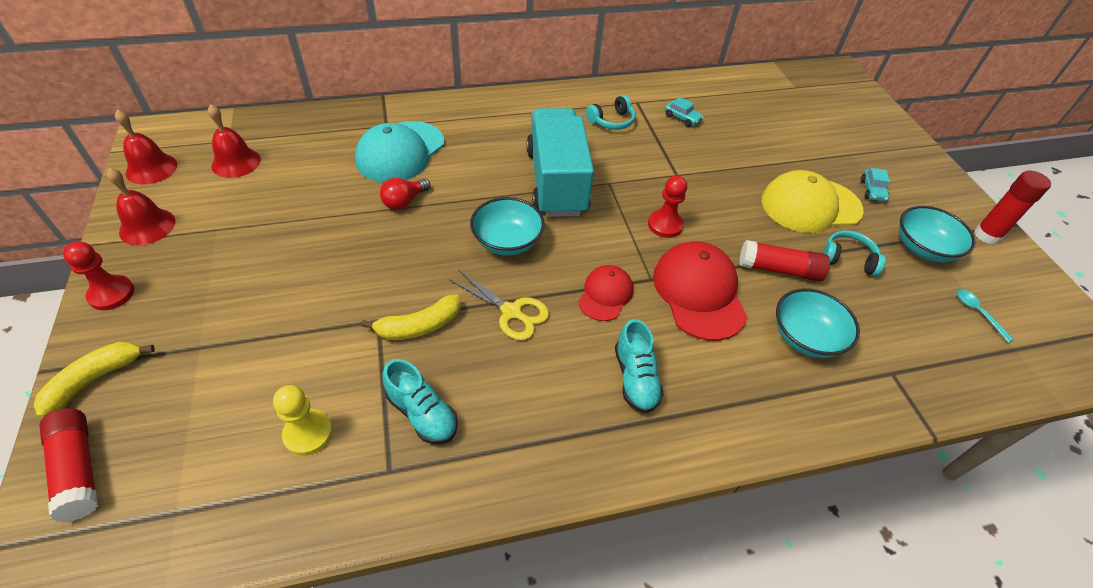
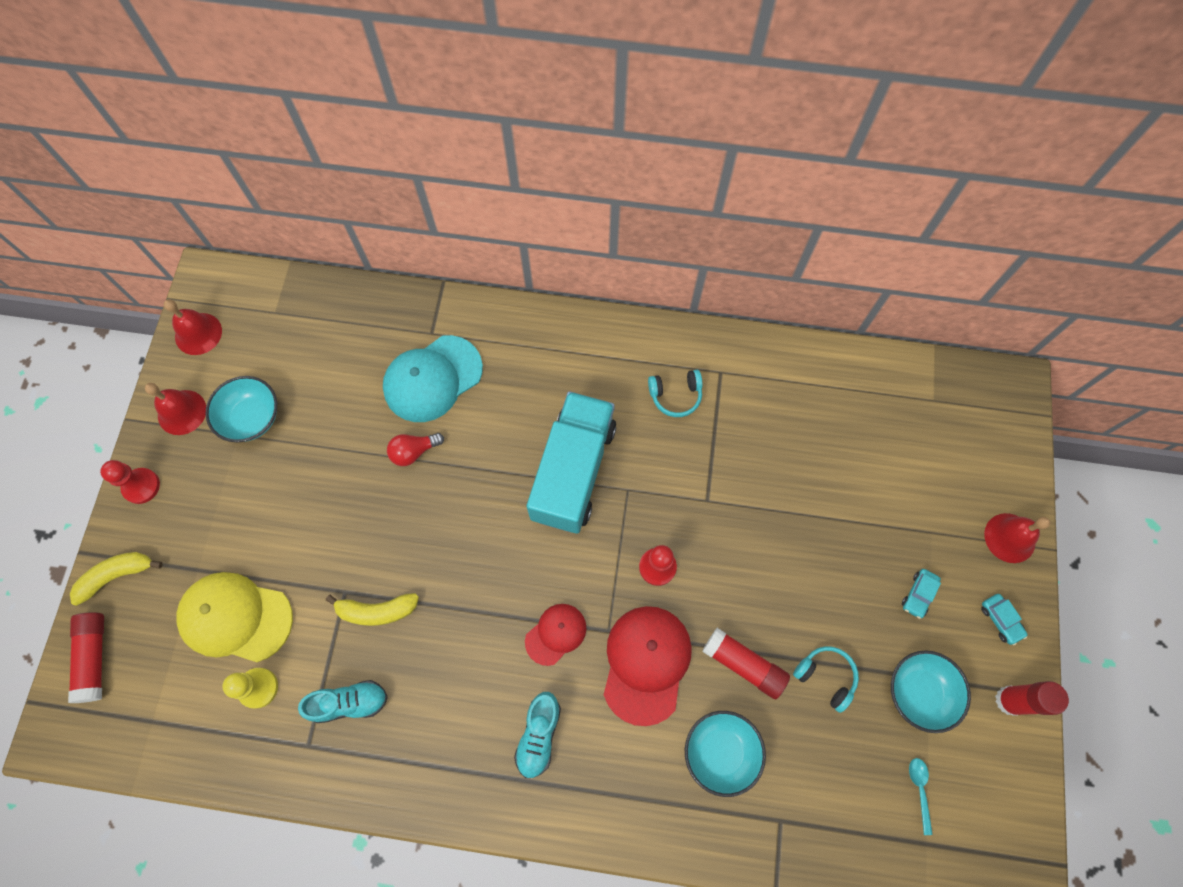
camera: 25 degrees right, 20 degrees up
(236, 162) = (274, 347): red bell -> red bell (1010, 538)
(422, 413) = (349, 702): turquoise shoe -> turquoise shoe turned 75 degrees counterclockwise
(507, 242) = (491, 537): turquoise bowl -> turquoise bowl (251, 418)
(511, 312) = (461, 623): yellow scissors -> none
(682, 118) = (760, 414): turquoise car -> turquoise car (1000, 620)
(810, 205) = (831, 592): yellow cap -> yellow cap (235, 617)

